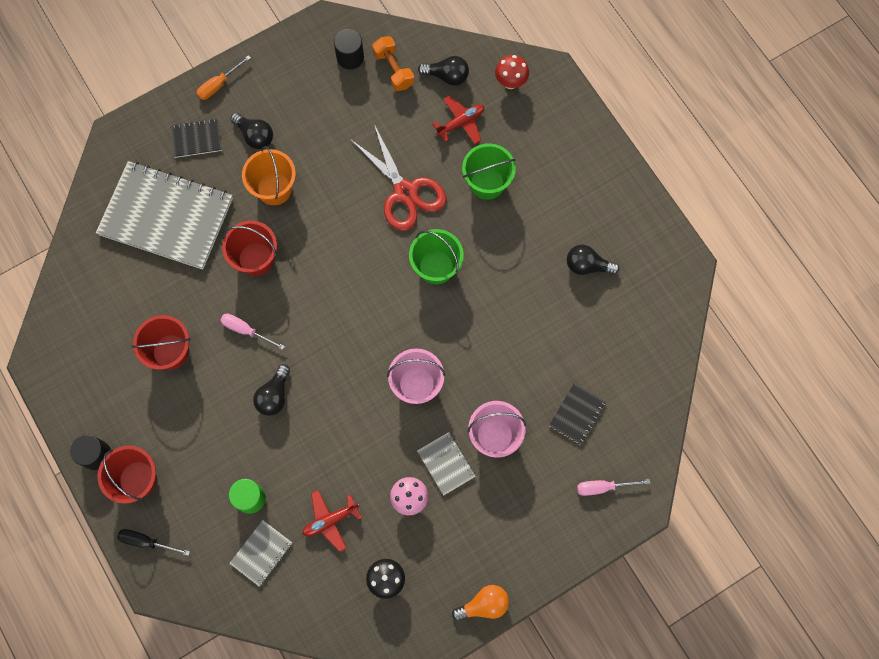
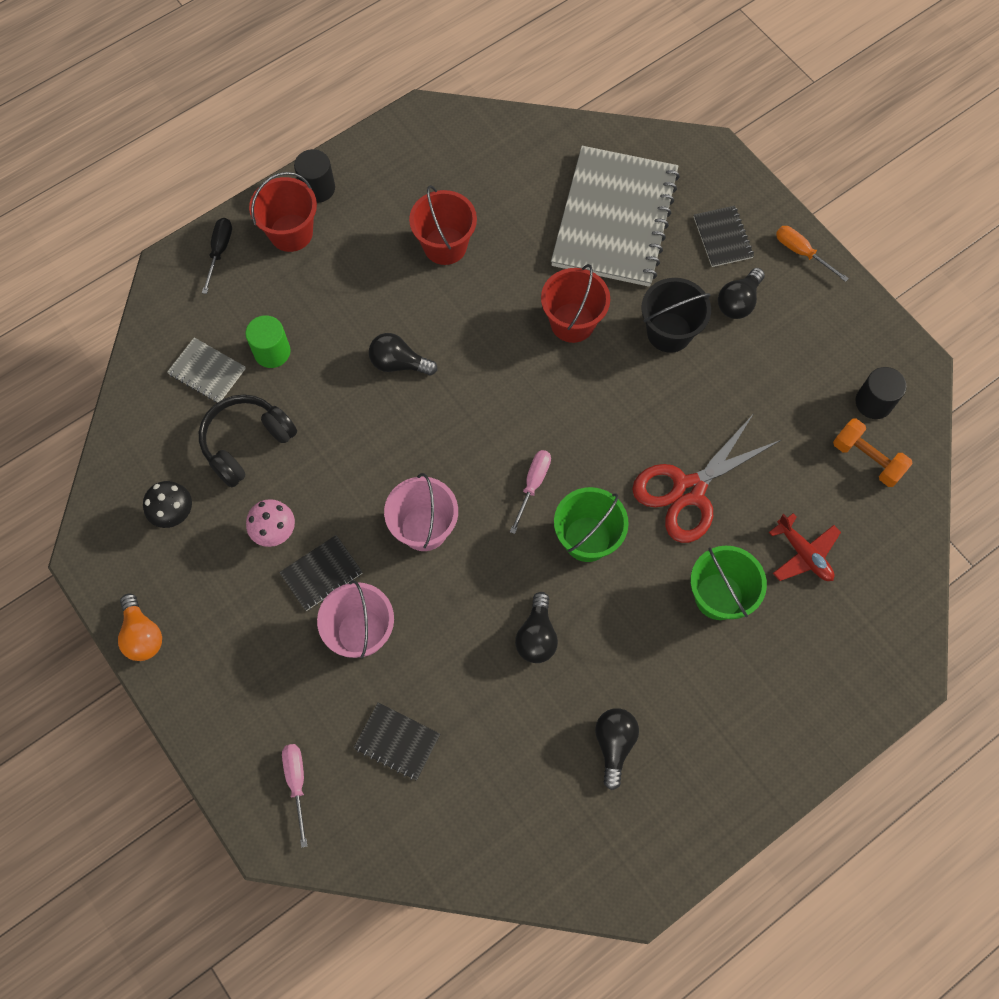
camera: 85 degrees right, 5 degrees down
(246, 330) = (478, 322): pink screwdriver -> pink screwdriver (533, 485)
(274, 189) = (669, 332): orange bucket -> black bucket
(330, 520) = (246, 443): red plane -> black headphones
(393, 69) = (867, 459): orange dumbbell -> orange dumbbell turned 75 degrees clockwise
(446, 464) = (321, 573): grey notebook -> black notebook
(447, 76) = (871, 530): black light bulb -> black light bulb (537, 636)
(510, 82) = (880, 617): red mushroom -> none

